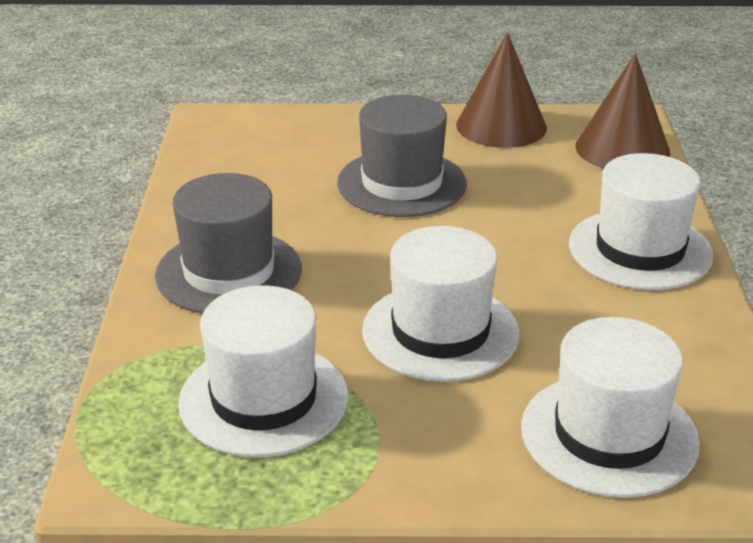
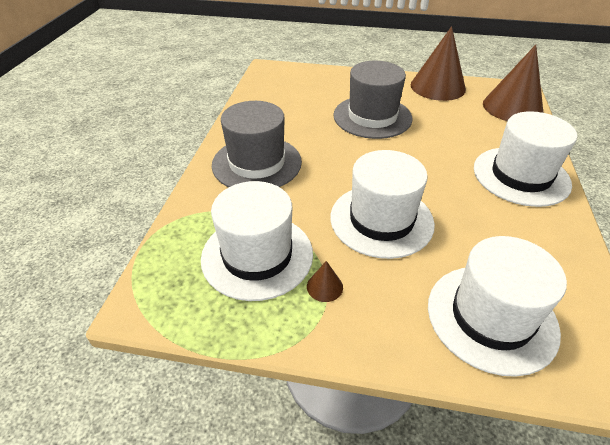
camera: 10 degrees right, 10 degrees up
(373, 426) = (324, 287): none -> brown cone

